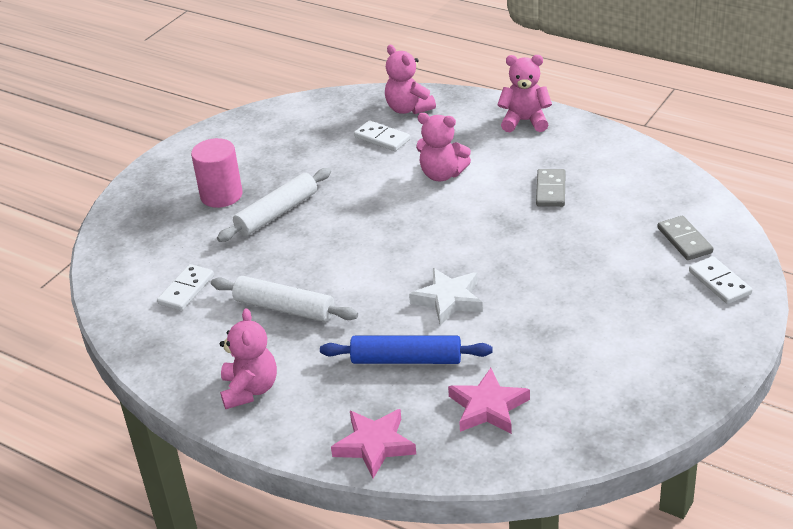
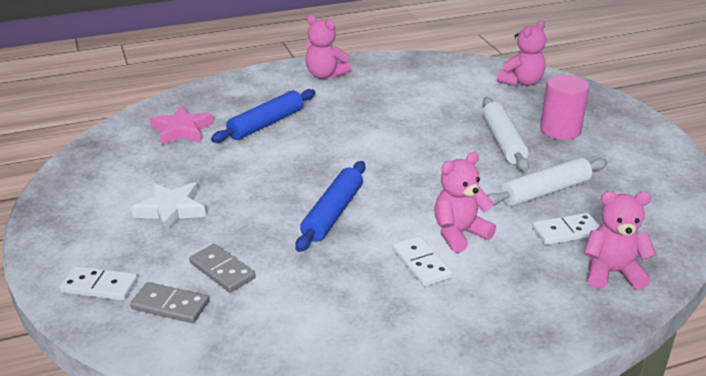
camera: 125 degrees right, 5 degrees down
(186, 290) = (452, 86): white domino -> white domino (421, 263)
(284, 308) = (382, 107): white rolling pin -> white rolling pin (545, 191)
(374, 445) = (221, 90): pink star -> none
(448, 300) = (294, 161): white star -> white star (171, 210)
(493, 237) = (333, 213): none -> blue rolling pin
(525, 121) = (495, 334): pink teddy bear -> pink teddy bear (521, 82)
(551, 190) = (351, 277): grey domino -> grey domino (222, 270)

